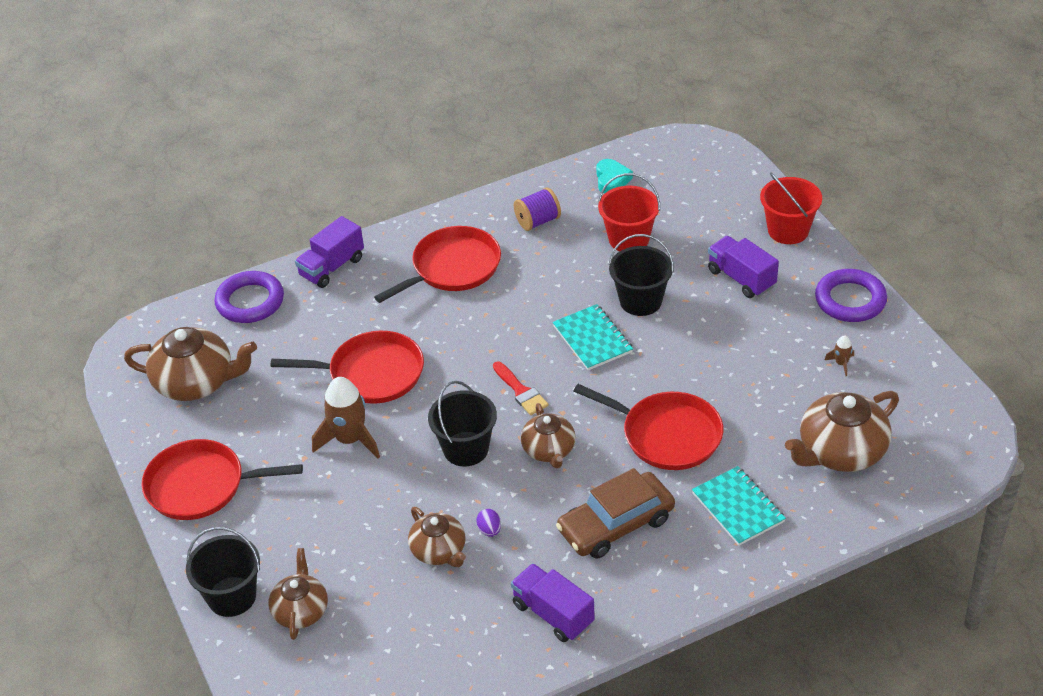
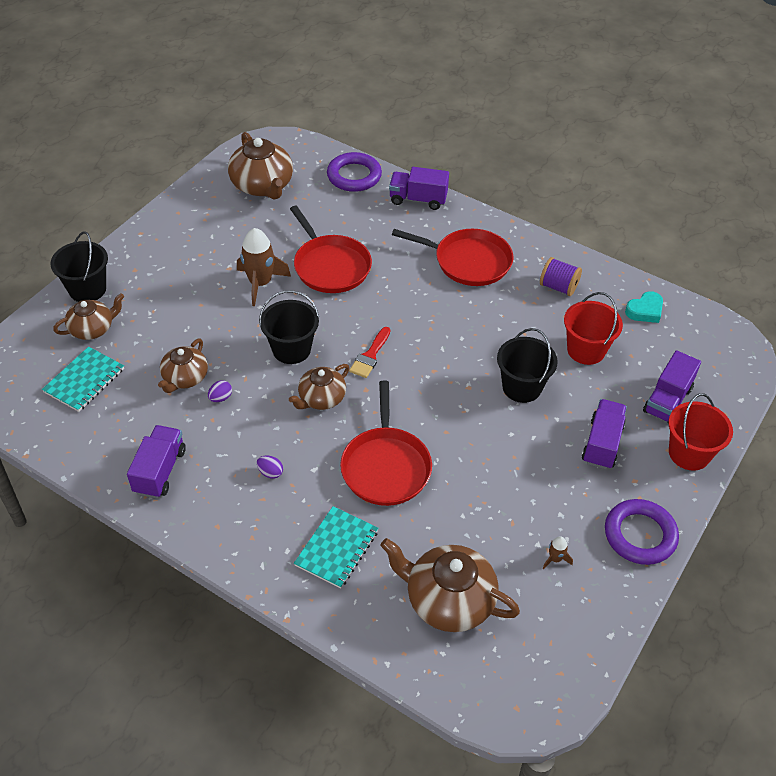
camera: 55 degrees right, 5 degrees up
(201, 486) = (174, 230): red pan -> none
(592, 339) = (456, 375): turquoise notebook -> turquoise notebook (84, 380)
(616, 524) = (270, 472): brown car -> purple egg
(723, 215) = (667, 400): none -> purple truck

